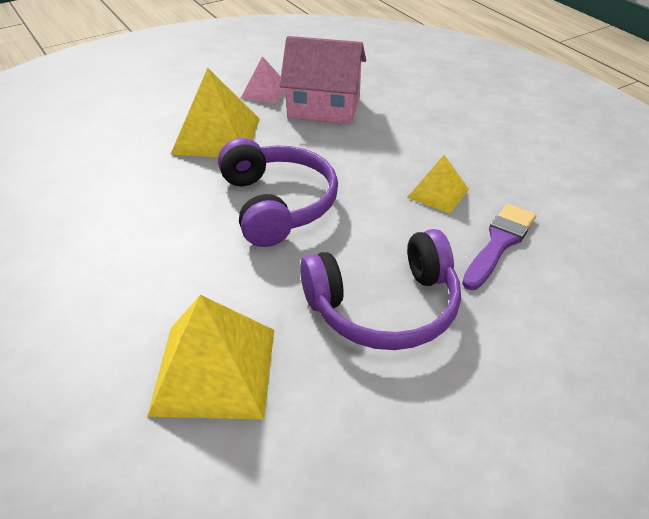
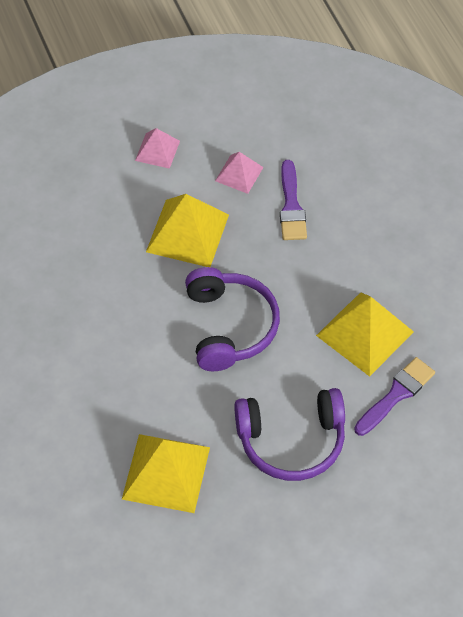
camera: 10 degrees right, 15 degrees up
(178, 84) = (157, 150): none -> pink pyramid
(324, 107) = (291, 206): pink house -> purple brush
(438, 193) = (365, 333): yellow pyramid -> yellow pyramid, size x1.78

